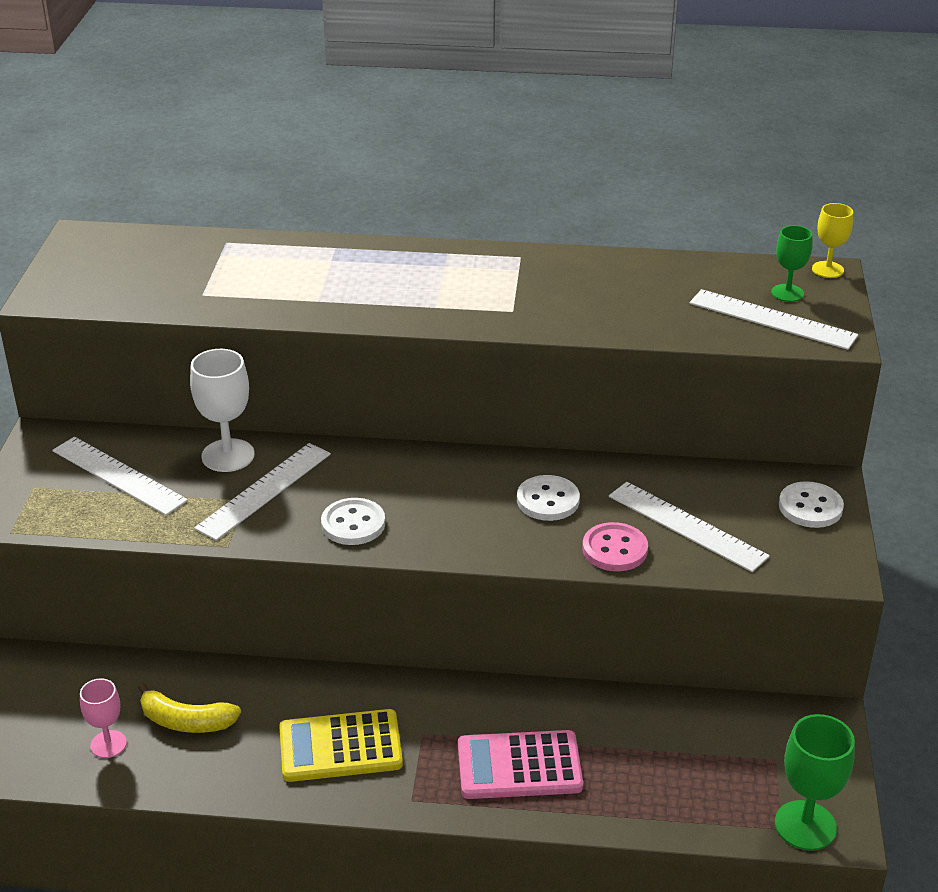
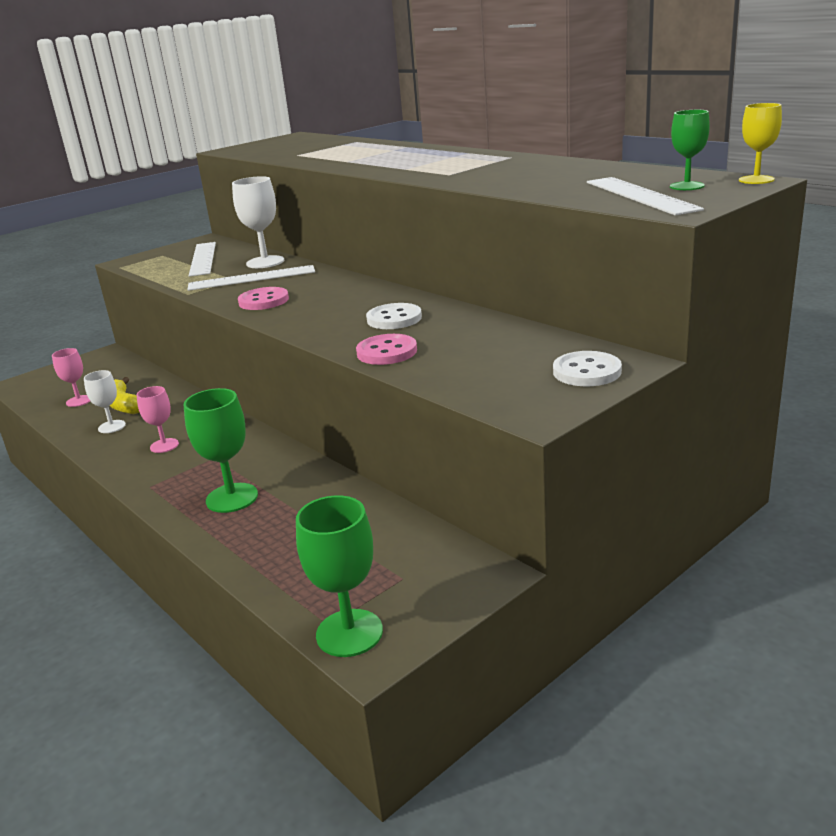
camera: 45 degrees right, 10 degrees down
(227, 756) = (112, 427): none -> white goblet
(340, 747) = (164, 445): yellow calculator -> pink goblet
(353, 524) = (263, 301): white button -> pink button
(519, 766) = (232, 498): pink calculator -> green goblet
(687, 526) = (463, 355): white ruler -> none

